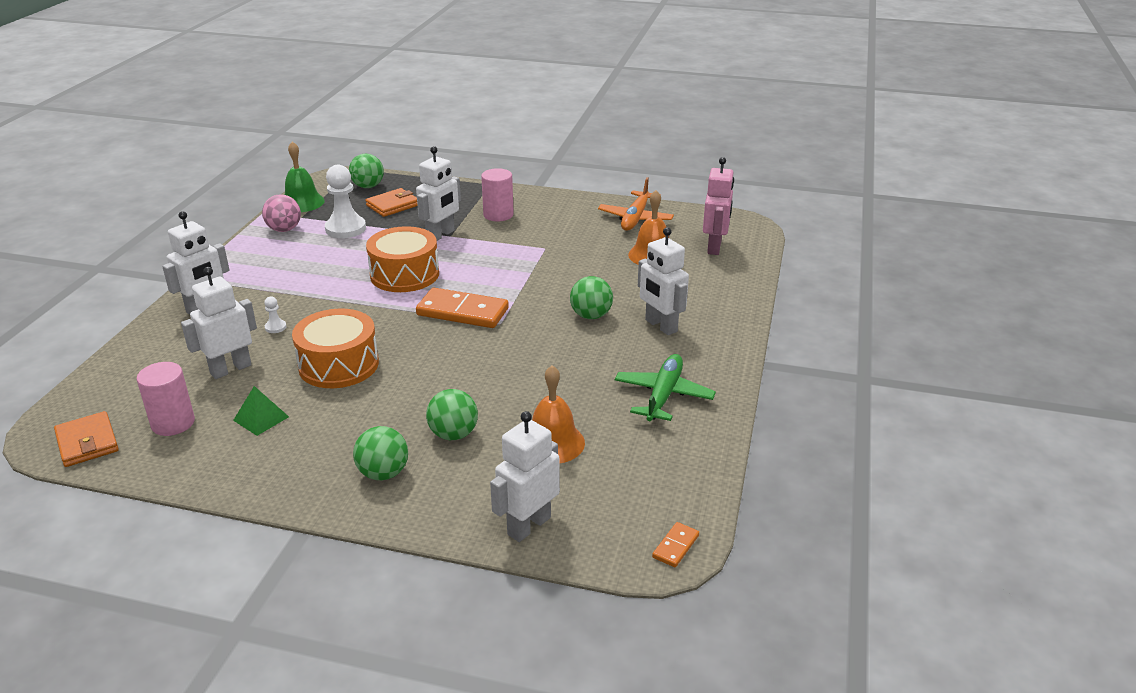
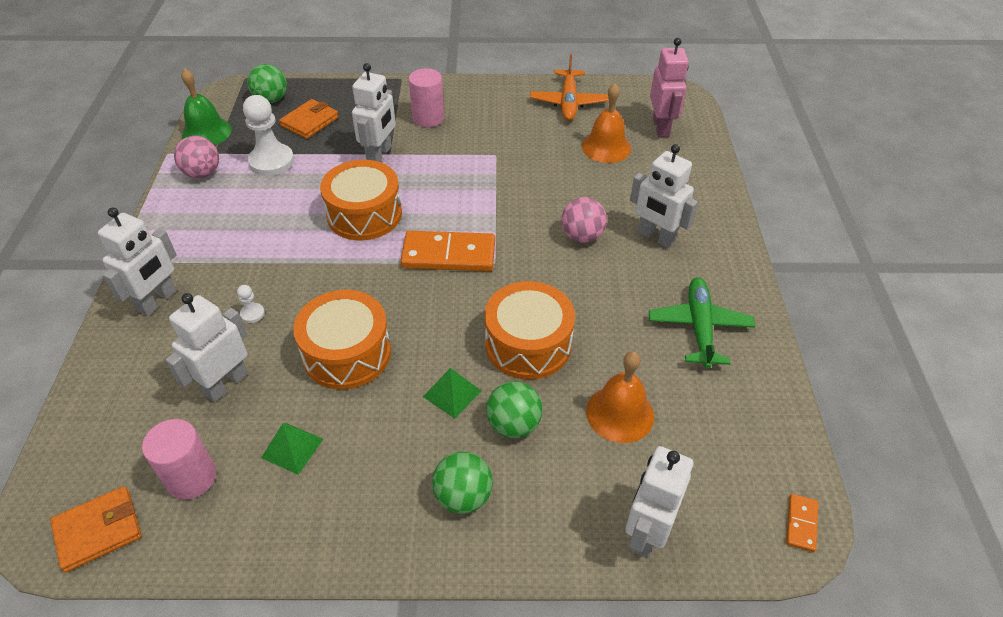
camera: 15 degrees left, 15 degrees up
(87, 442) = (98, 530): orange wallet -> orange wallet turned 75 degrees counterclockwise
(412, 405) = (452, 393): none -> green pyramid
(498, 383) = (528, 344): none -> orange drum
(591, 316) = (582, 236): green ball -> pink ball

